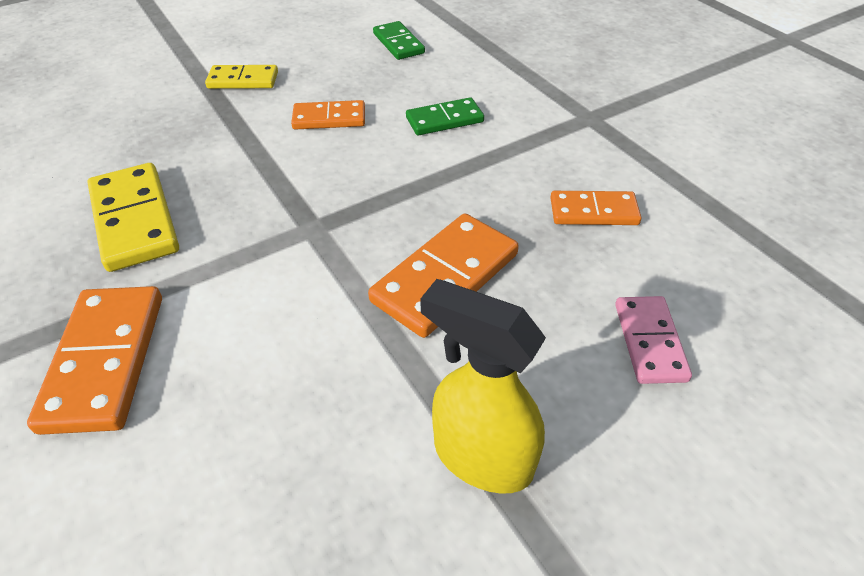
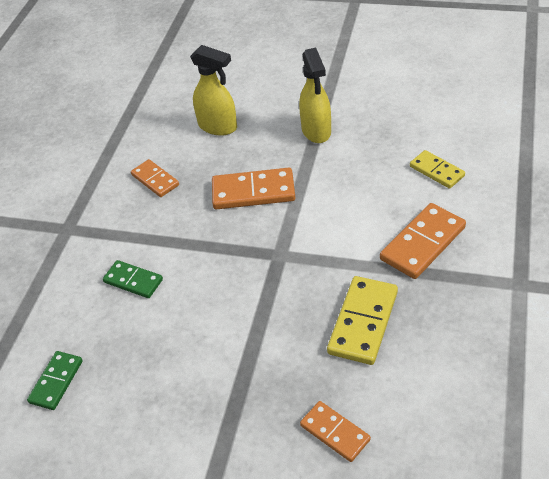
camera: 130 degrees left, 0 degrees up
(243, 80) = (198, 422): yellow domino -> yellow domino (437, 171)
(329, 118) = (189, 331): orange domino -> orange domino (335, 433)
(650, 342) = (218, 127): pink domino -> yellow spray bottle

